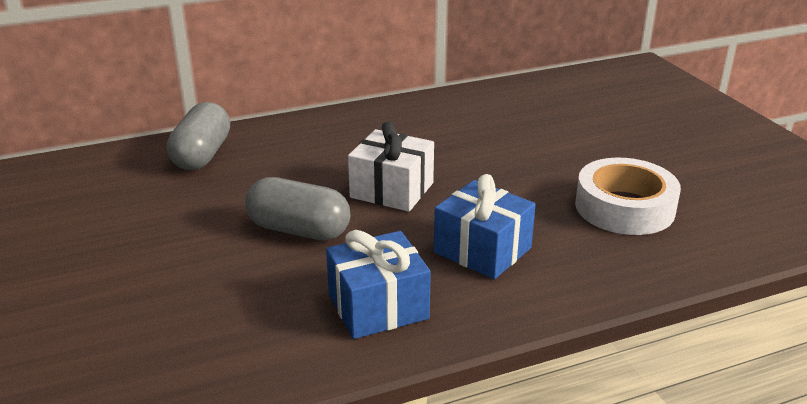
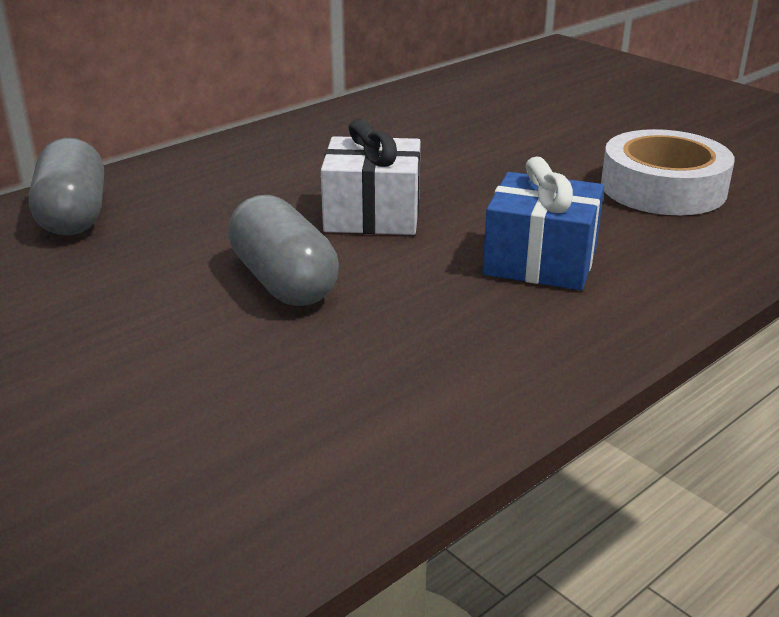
camera: 20 degrees left, 0 degrees up
(299, 230) = (284, 281): grey capsule -> grey capsule turned 60 degrees clockwise
(378, 306) = (463, 351): blue gift -> none

